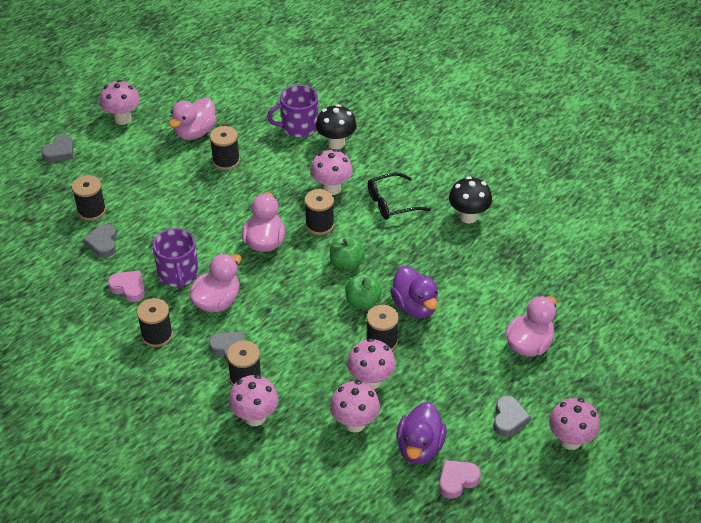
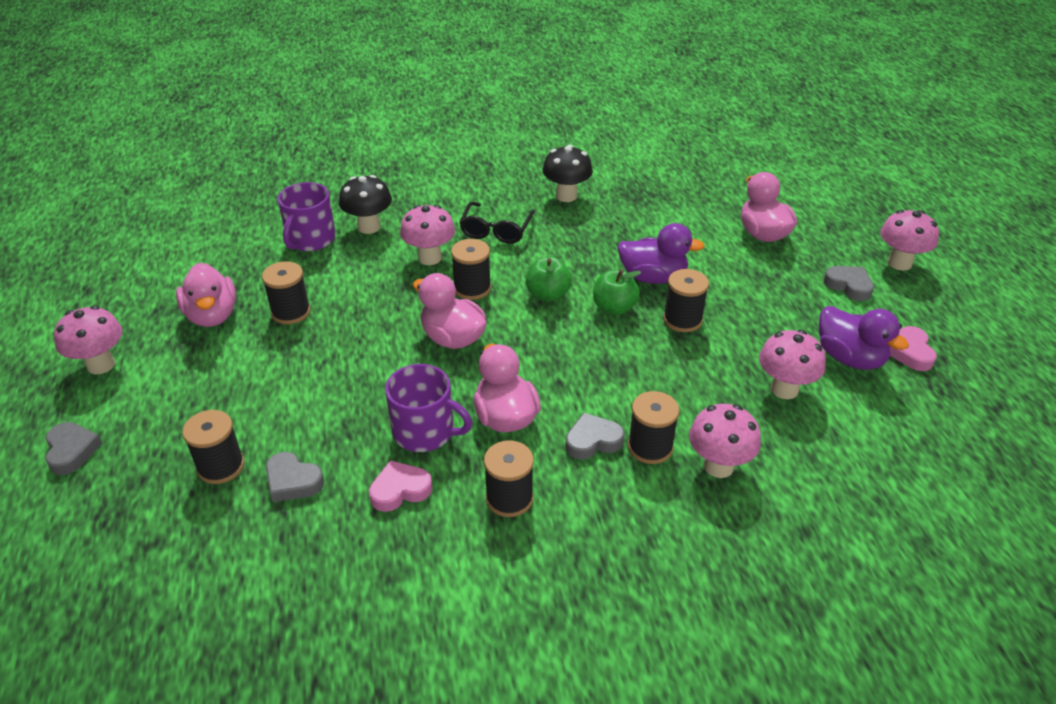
camera: 55 degrees left, 5 degrees down
(371, 381) = (732, 351): pink mushroom -> none

